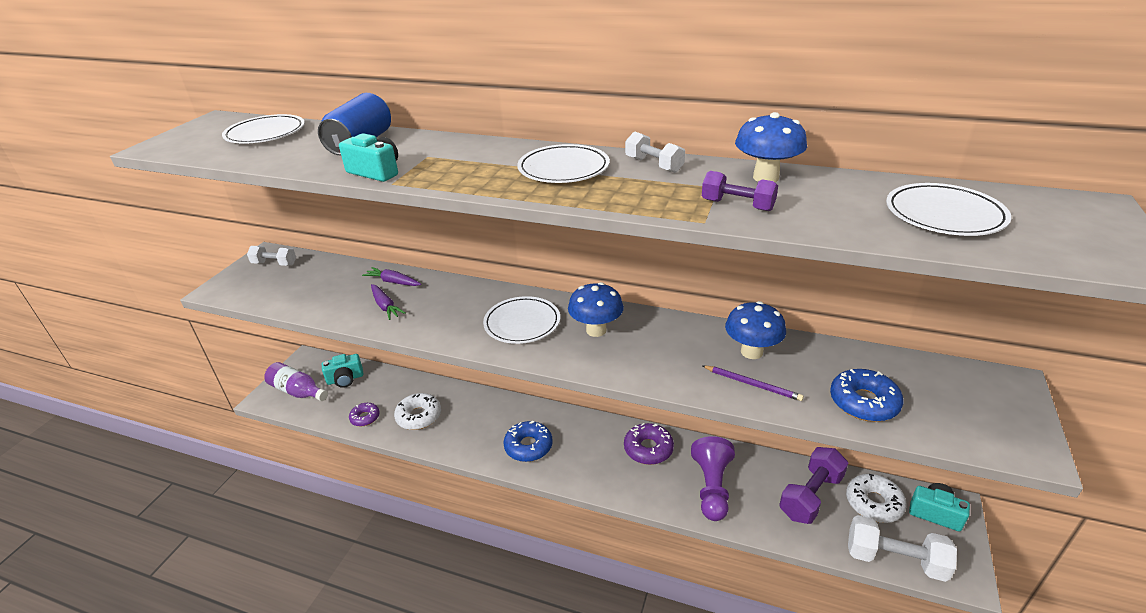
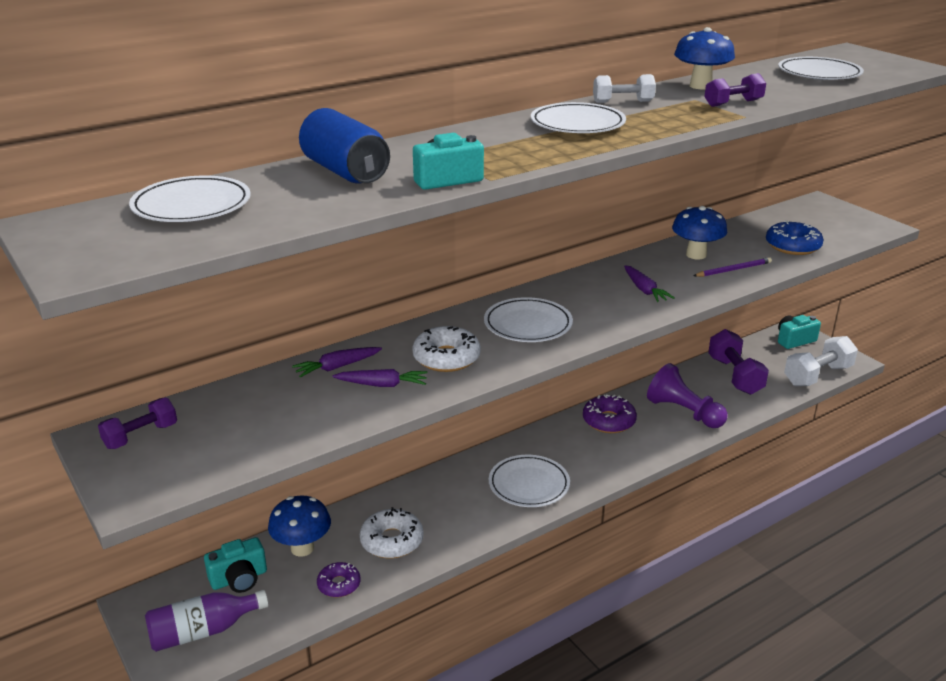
camera: 55 degrees left, 5 degrees down
(274, 264) = (141, 436): white dumbbell -> purple dumbbell
(345, 379) = (239, 579): turquoise camera -> turquoise camera turned 45 degrees clockwise
(528, 446) = (529, 484): blue donut -> white plate
(596, 330) = (587, 297): blue mushroom -> blue mushroom (302, 548)
(645, 351) = (644, 290): none -> purple carrot
(873, 503) = (765, 356): white donut -> white donut (446, 358)

